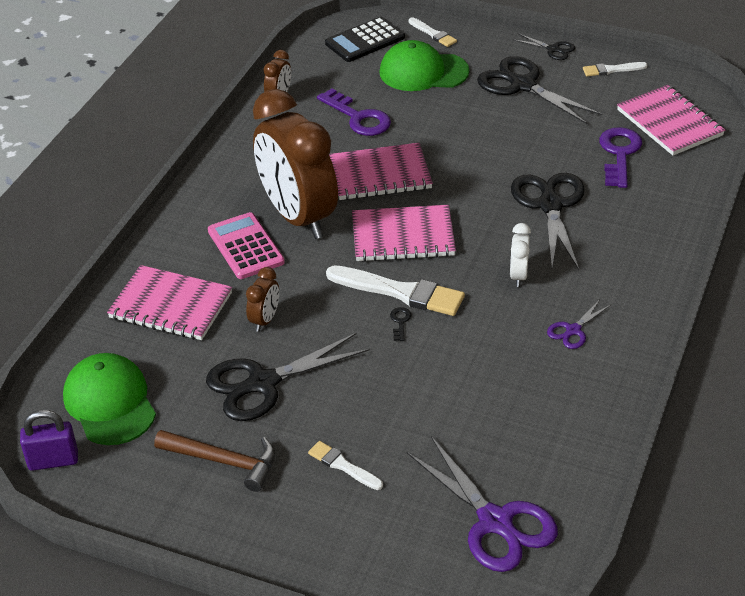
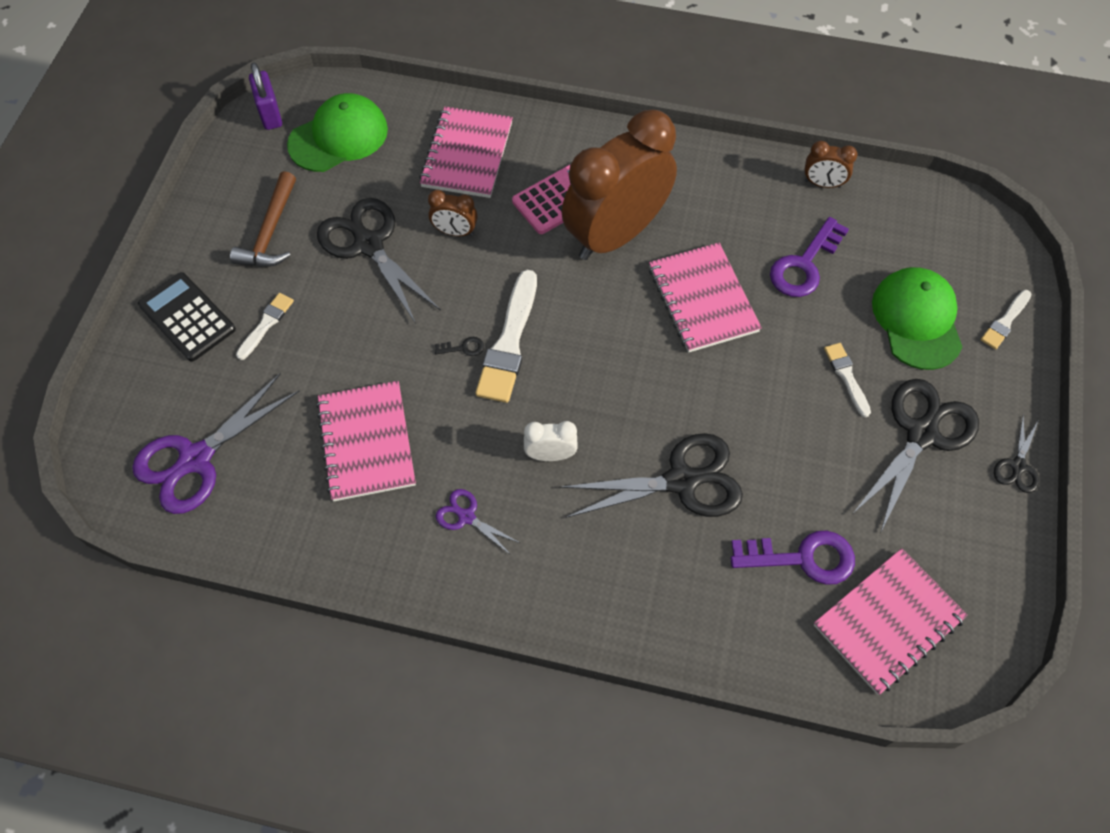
camera: 80 degrees right, 20 degrees up
(365, 40) = (964, 250): black calculator -> black calculator (187, 317)
(403, 236) = (599, 334): pink notebook -> pink notebook (367, 442)
(611, 70) = (992, 543): white brush -> white brush (846, 376)

